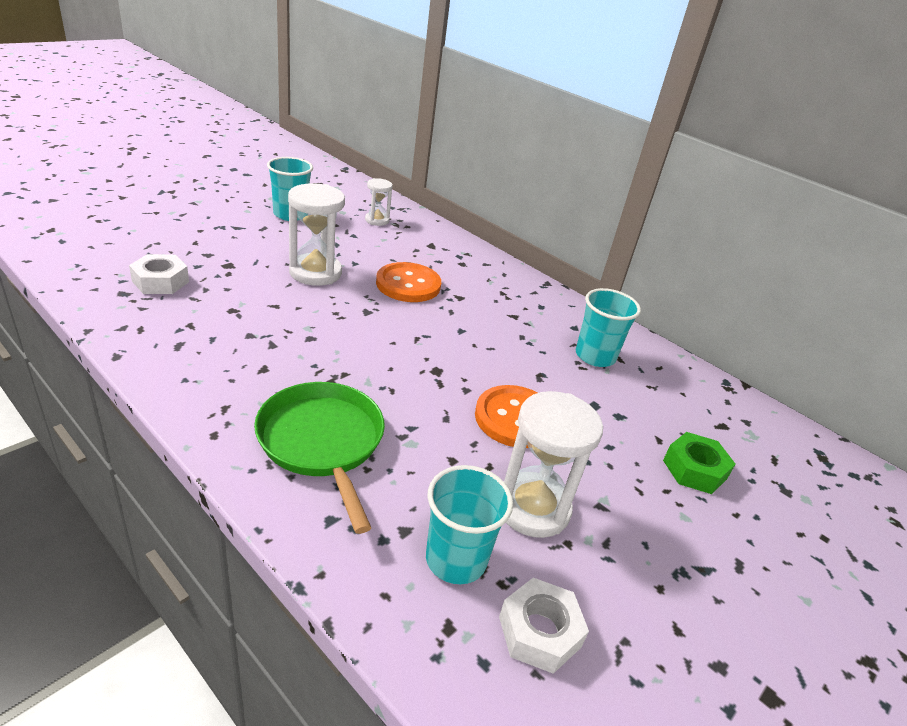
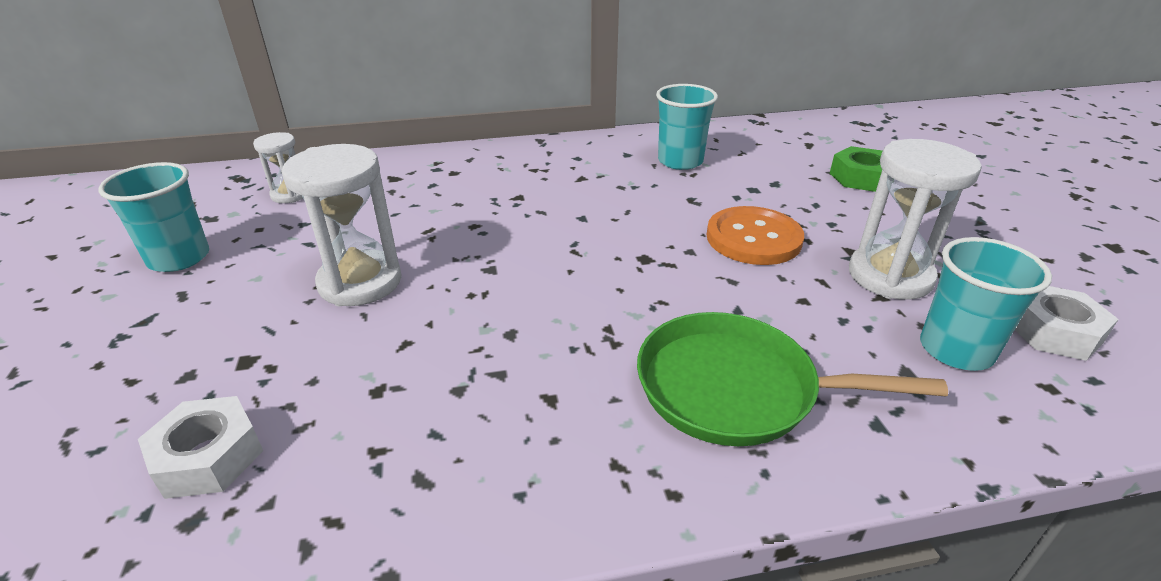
camera: 50 degrees left, 0 degrees up
(408, 284) = (461, 221): orange button -> none

